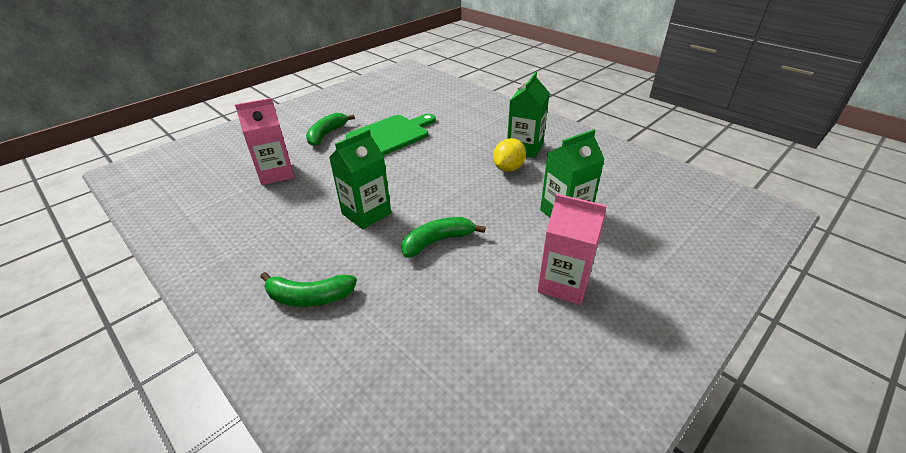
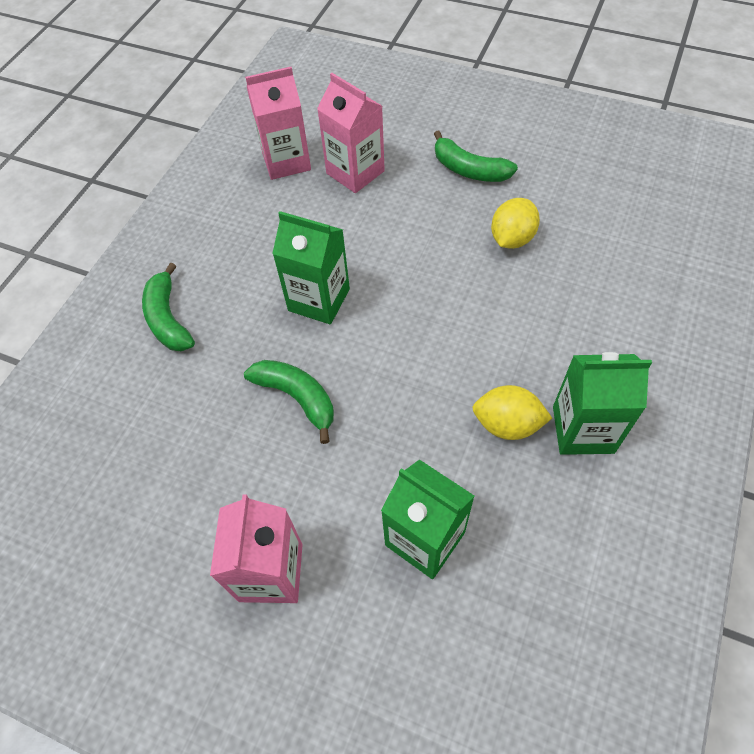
camera: 70 degrees right, 20 degrees up
(226, 200) = (286, 161): none -> pink carton
(326, 134) = (469, 169): green banana -> green banana turned 150 degrees counterclockwise
(391, 135) = (512, 238): green cutting board -> yellow lemon

